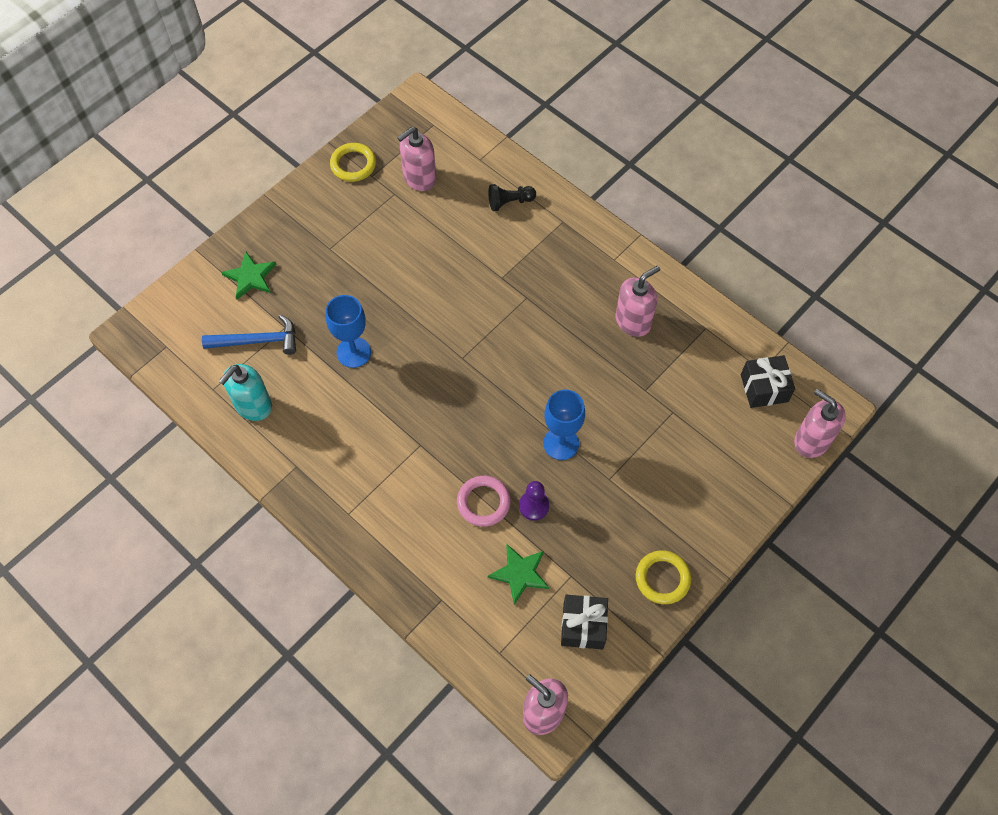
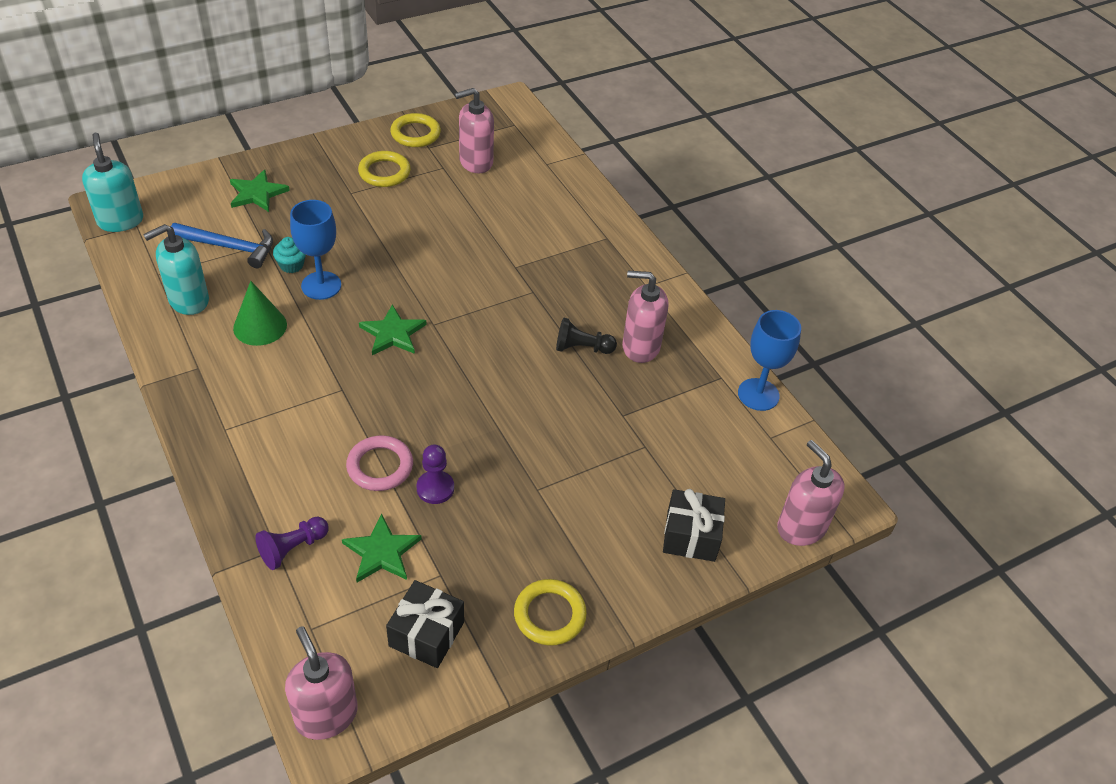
camera: 15 degrees right, 15 degrees down
(150, 346) = (120, 221): none -> turquoise soap dispenser
(319, 341) = (291, 265): none -> turquoise cupcake
(325, 409) = (260, 326): none -> green cone
(347, 216) = (384, 172): none -> yellow ring
(434, 378) = (393, 333): none -> green star
(453, 595) = (292, 548): none -> purple pawn
(510, 202) = (558, 206): black pawn -> black pawn (582, 348)
(561, 443) = (499, 437): blue goblet -> blue goblet (758, 394)
(633, 321) = (640, 347): pink soap dispenser -> pink soap dispenser turned 150 degrees counterclockwise
(764, 388) = (765, 456): black gift -> black gift (691, 536)

